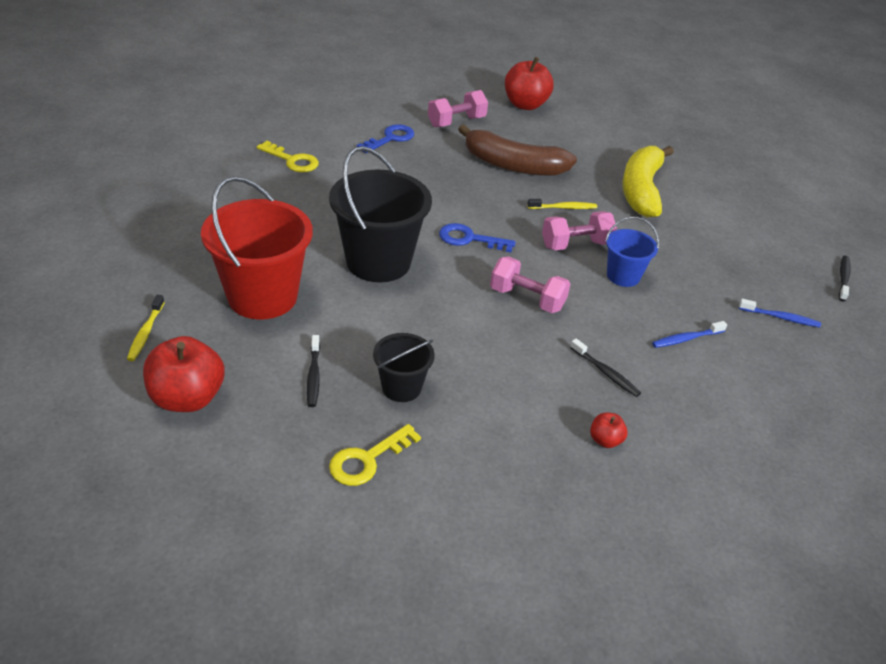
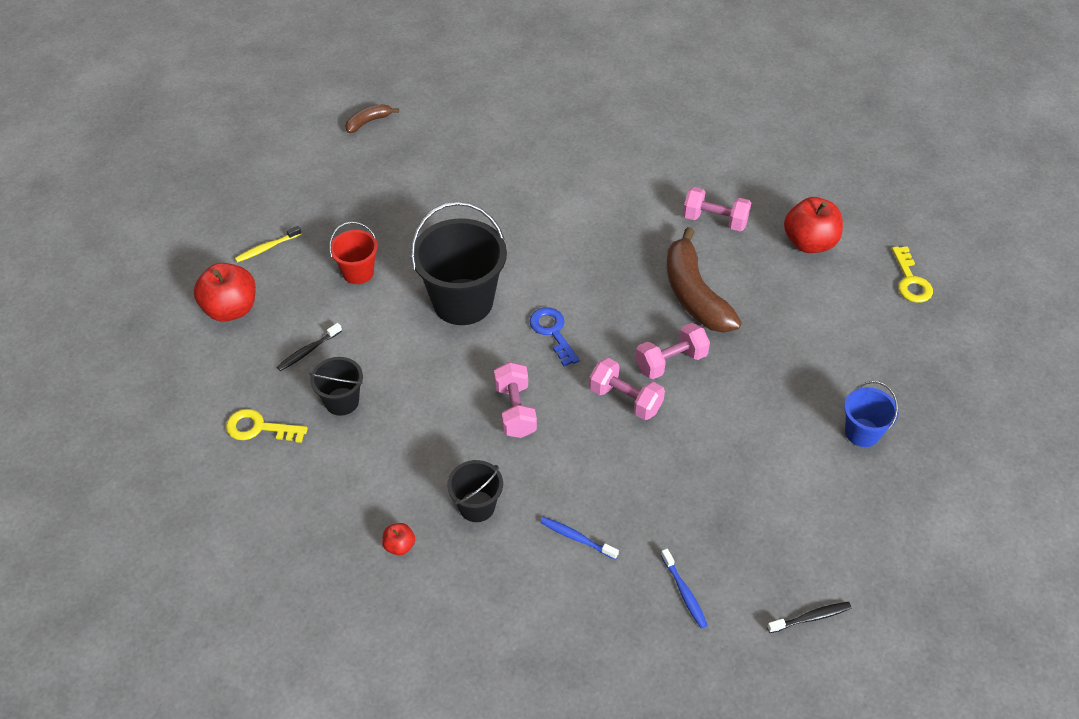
camera: 55 degrees right, 10 degrees up
(94, 196) = (368, 122): none -> brown banana
(262, 296) = (358, 272): red bucket -> red bucket, size x0.53
(292, 160) = (530, 174): yellow key -> yellow key (910, 281)
(390, 138) = (633, 201): blue key -> none
(563, 208) = (670, 362): yellow toothbrush -> pink dumbbell
(605, 372) = (477, 506): black toothbrush -> black bucket
(623, 276) = (617, 453): blue bucket -> blue bucket (862, 432)
(641, 190) = (770, 398): yellow banana -> none

